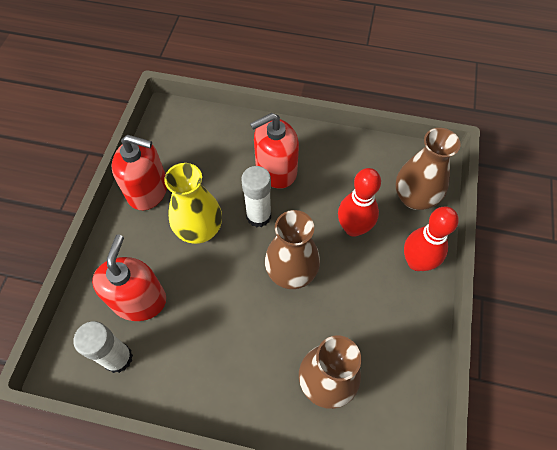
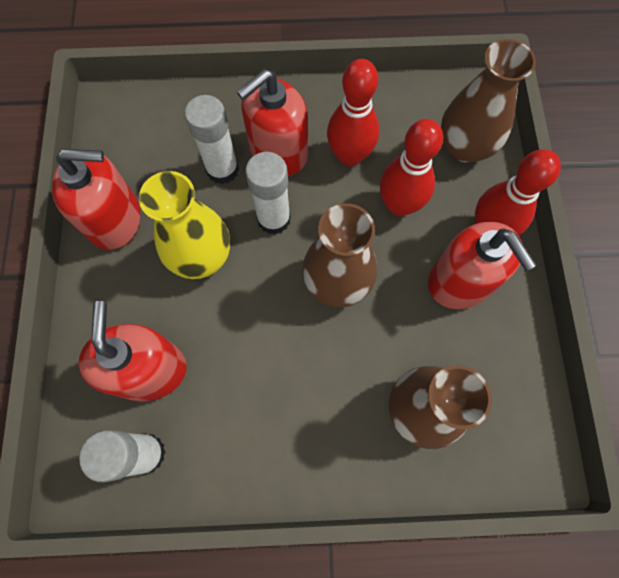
camera: 15 degrees left, 10 degrees up
(232, 173) = (222, 169): none -> white glue stick
(326, 185) = (349, 156): none -> red bowling pin
(384, 294) = (460, 281): none -> red soap dispenser

